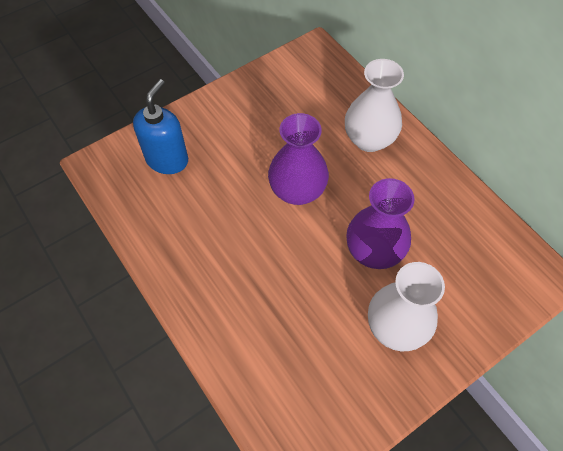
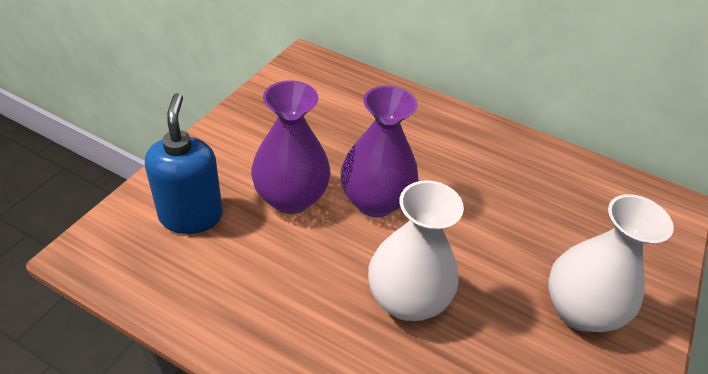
camera: 30 degrees left, 15 degrees down
(369, 139) = (419, 128): white vase -> white vase (406, 300)
(374, 251) = (499, 237): purple vase -> purple vase (291, 198)

